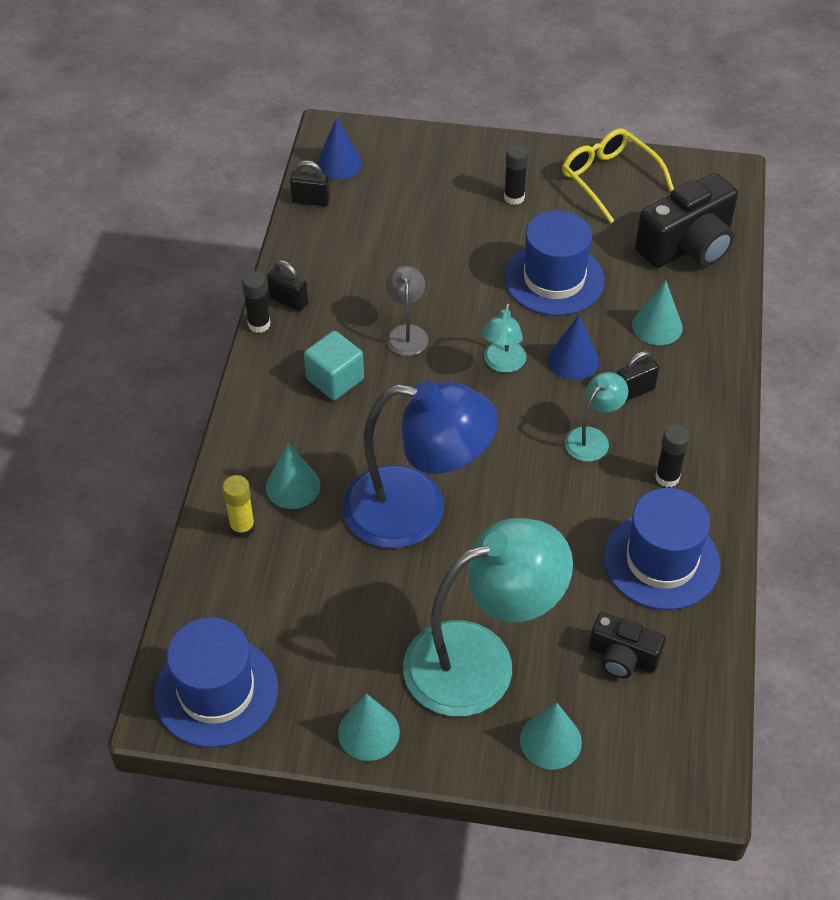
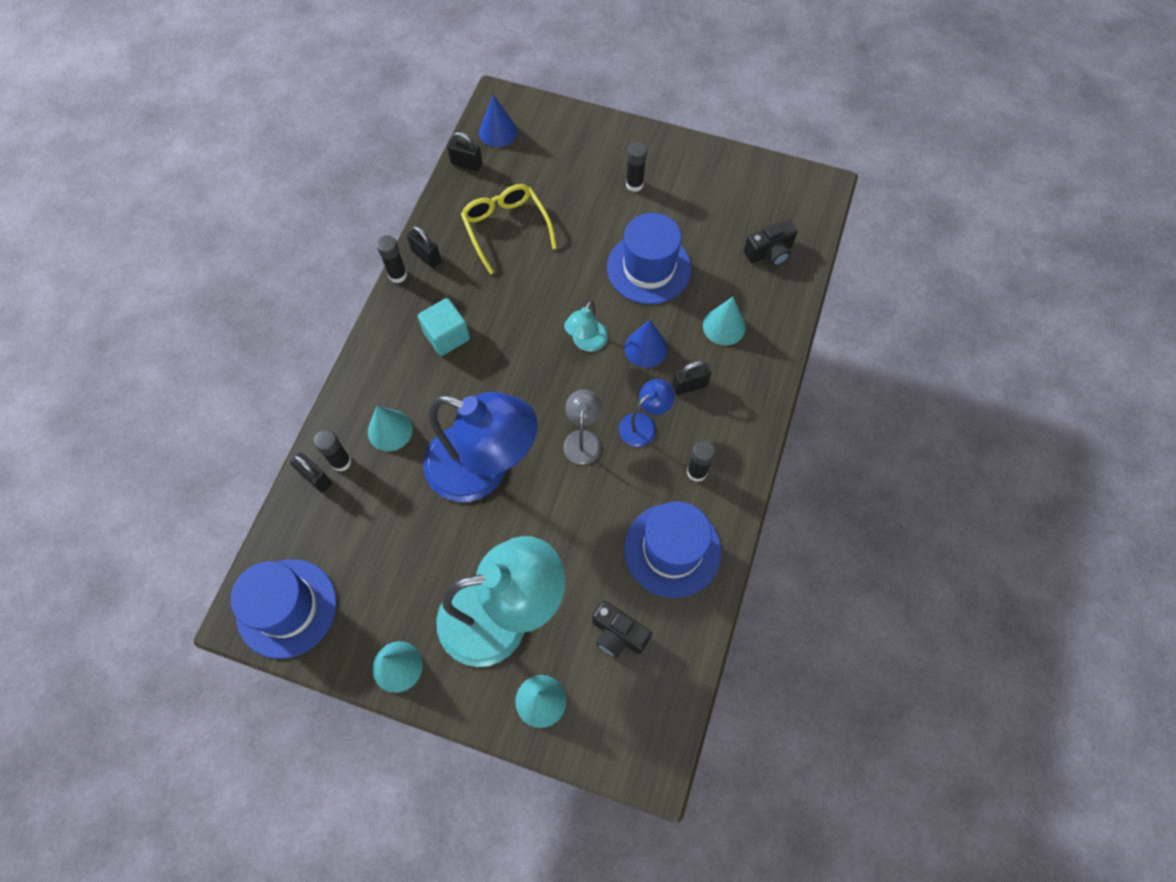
camera: 10 degrees right, 15 degrees up
(216, 549) = (316, 478): none -> black padlock
(242, 527) = (341, 462): yellow glue stick -> black glue stick
(406, 333) = (515, 301): grey lamp -> grey lamp (582, 439)
(592, 438) = (644, 425): turquoise lamp -> blue lamp
(609, 179) = (719, 178): yellow glasses -> yellow glasses (506, 228)
(688, 246) = (769, 252): black camera -> black camera, size x0.57

